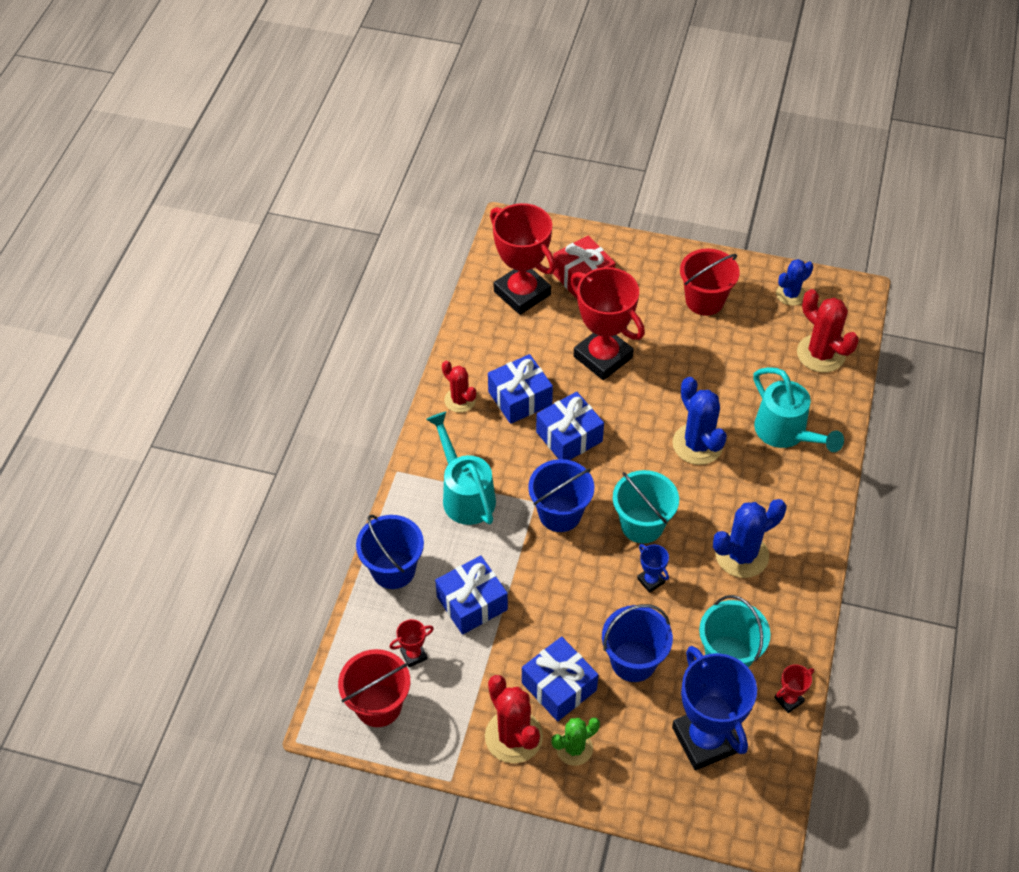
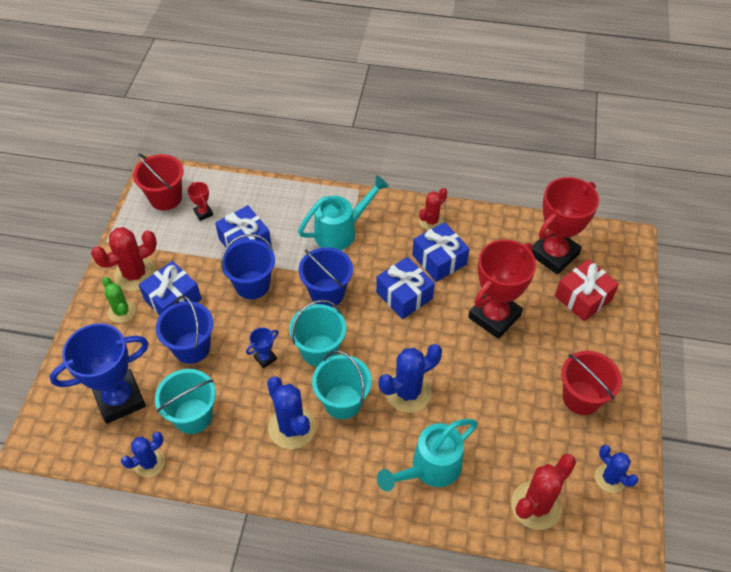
camera: 85 degrees right, 0 degrees up
(393, 570) = (273, 195): blue bucket -> blue bucket (252, 285)
(709, 505) = (342, 402): none -> turquoise bucket
(789, 700) = (149, 463): red trophy -> blue cactus

